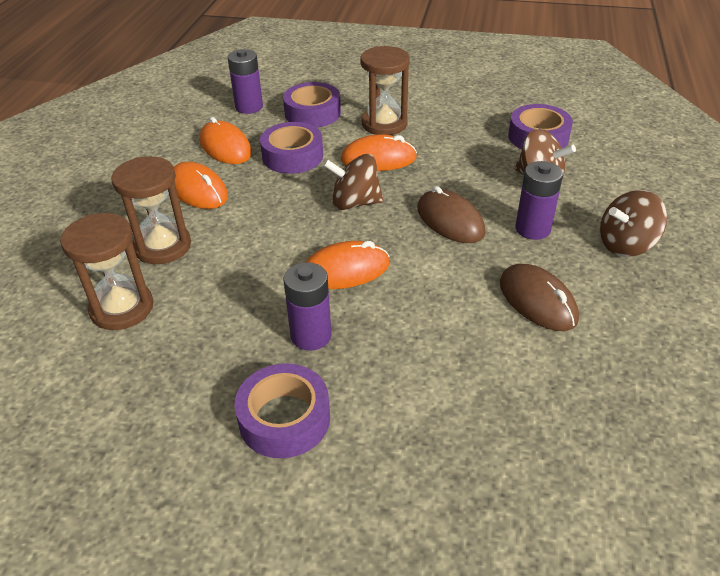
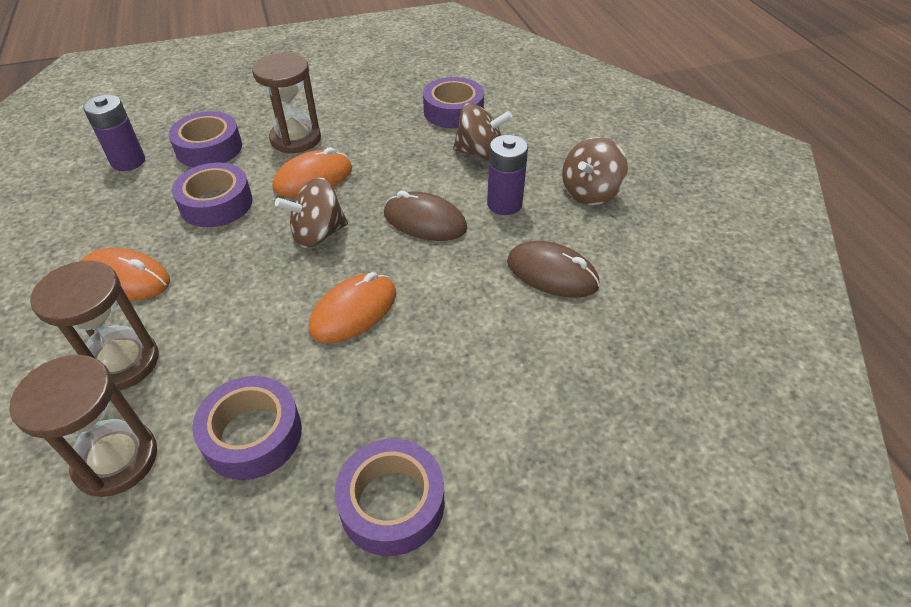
camera: 30 degrees left, 5 degrees up
(217, 329) = (252, 435): none -> purple tape
(225, 147) = (128, 217): orange mouse -> none
(311, 336) = (362, 398): purple battery -> none

